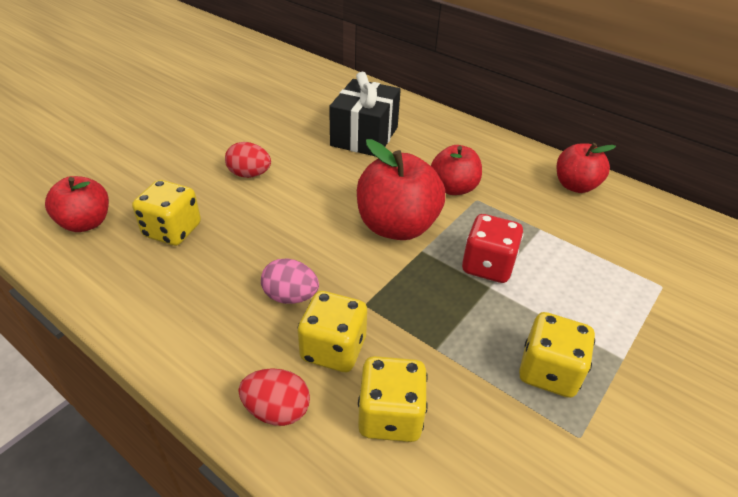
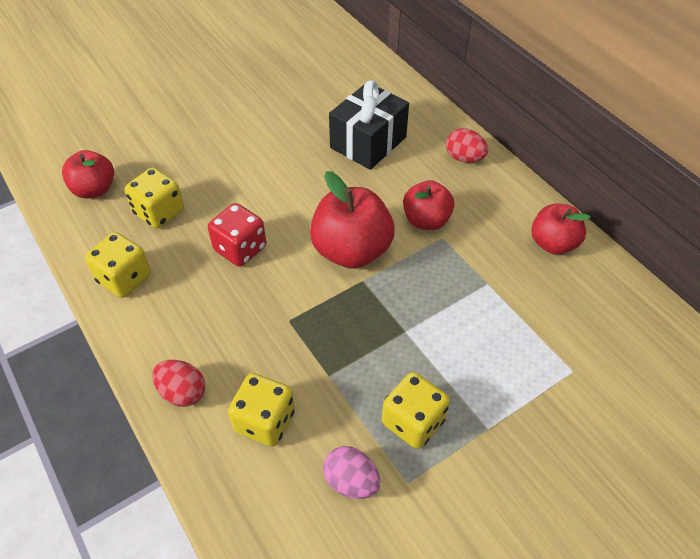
camera: 20 degrees right, 10 degrees up
(249, 174) = (243, 166): red egg -> red egg (464, 158)
(290, 296) = (231, 298): pink egg -> pink egg (351, 481)
(333, 349) = (245, 354): yellow dice -> yellow dice (124, 278)
(487, 266) = (414, 310): red dice -> red dice (240, 249)

